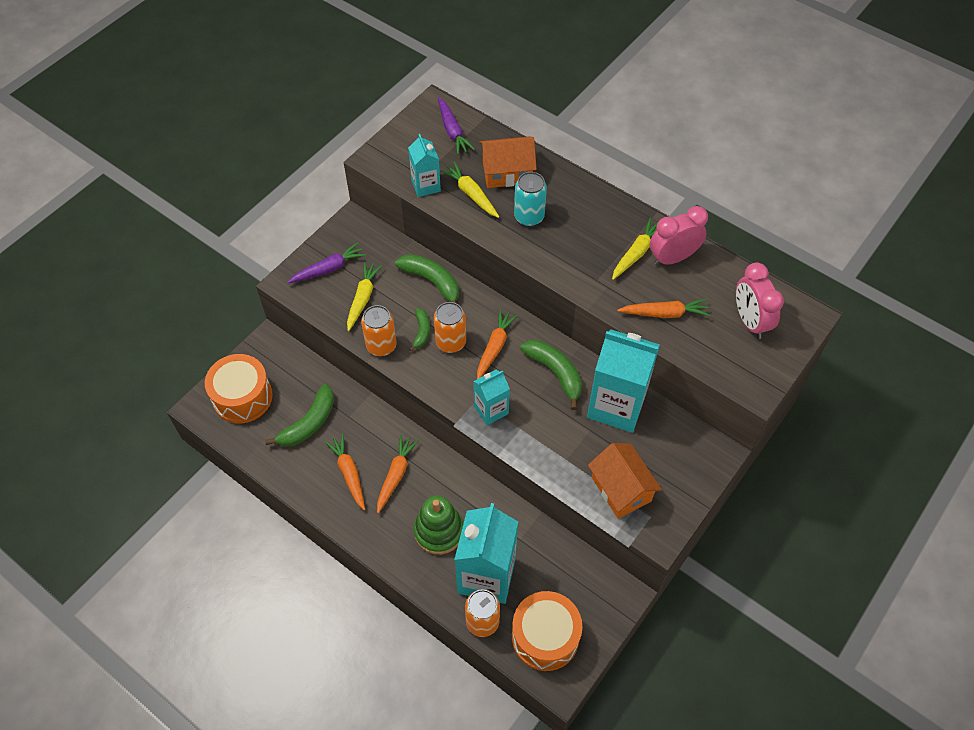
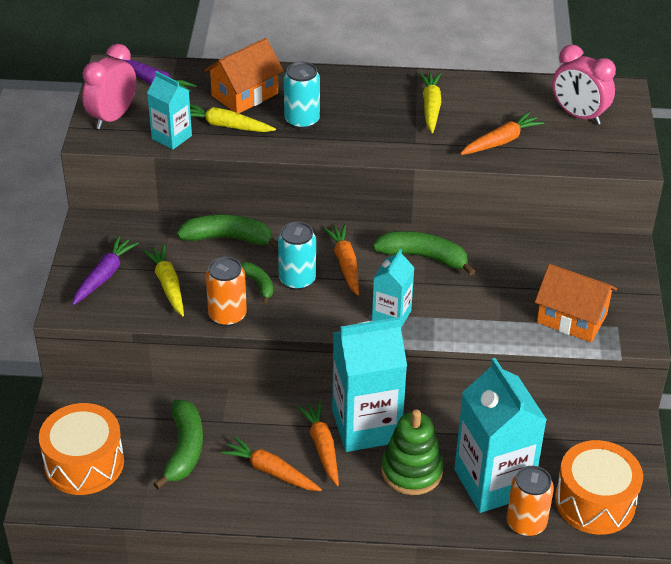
camera: 35 degrees left, 15 degrees down
(451, 342) = (297, 280): orange can -> turquoise can
(616, 406) = (504, 256): turquoise carton -> turquoise carton (366, 426)
(672, 258) = (466, 97): pink clock -> pink clock (112, 117)

